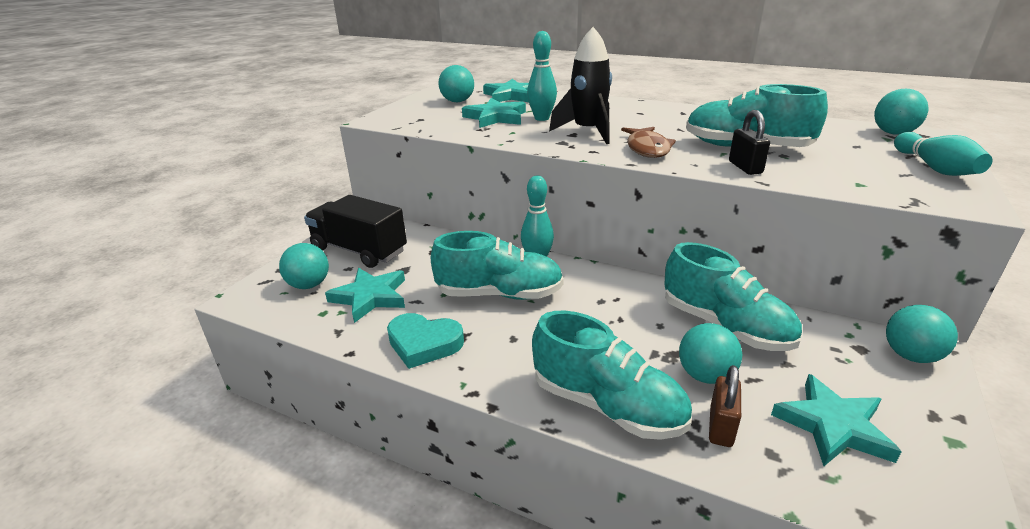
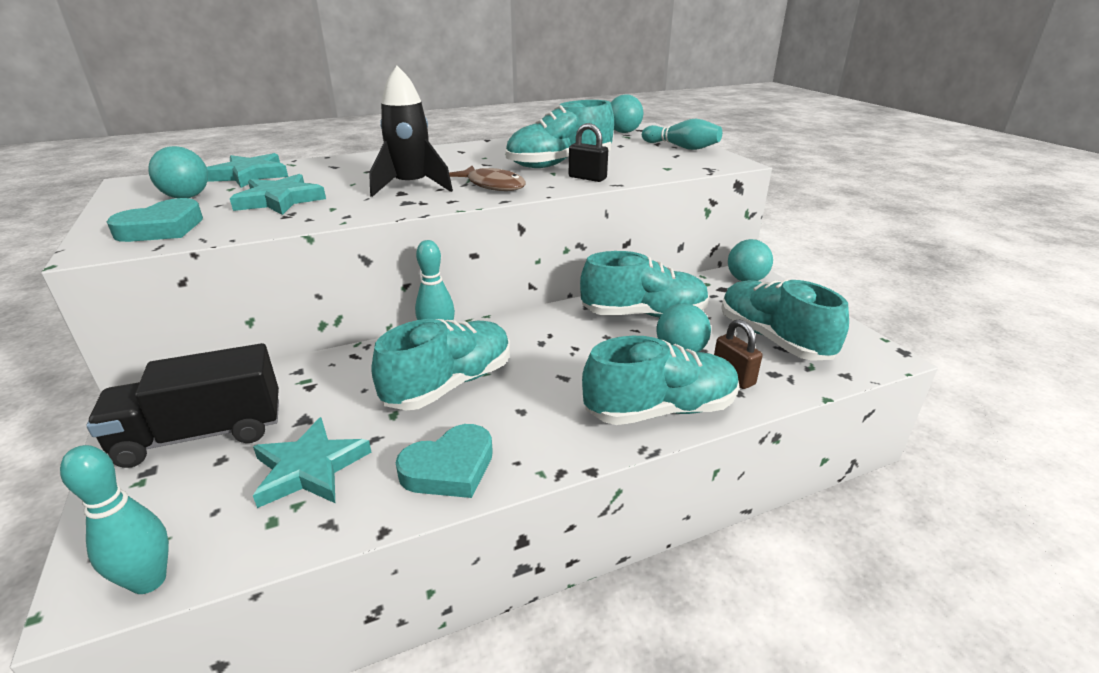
camera: 50 degrees left, 0 degrees up
(309, 285) = (192, 509): turquoise ball -> none
(415, 117) = (162, 228): none -> turquoise heart
(542, 118) = (337, 187): turquoise bowling pin -> turquoise bowling pin (149, 581)
(833, 426) = (773, 339): turquoise star -> turquoise shoe

